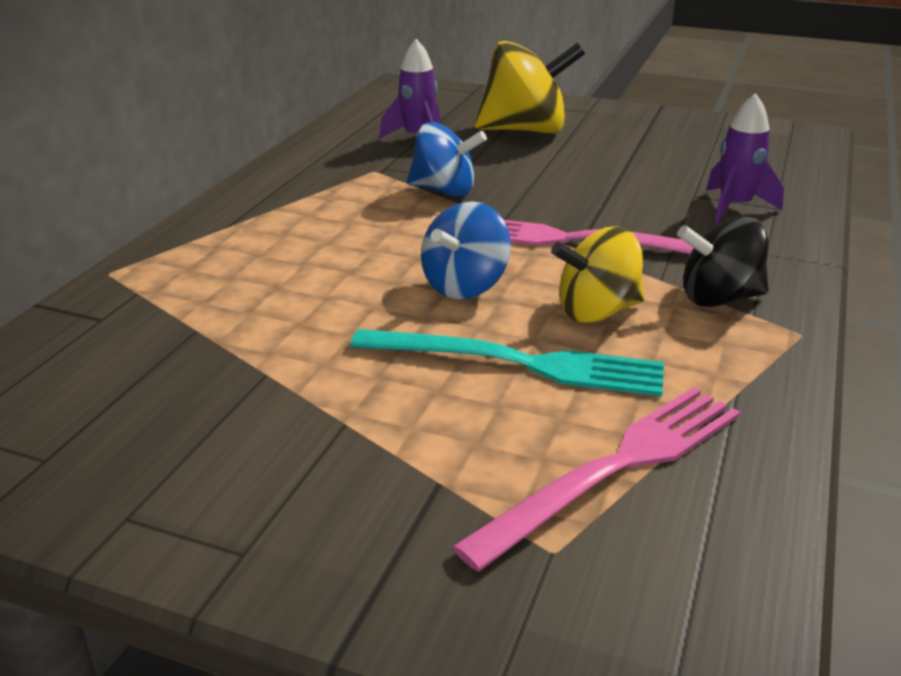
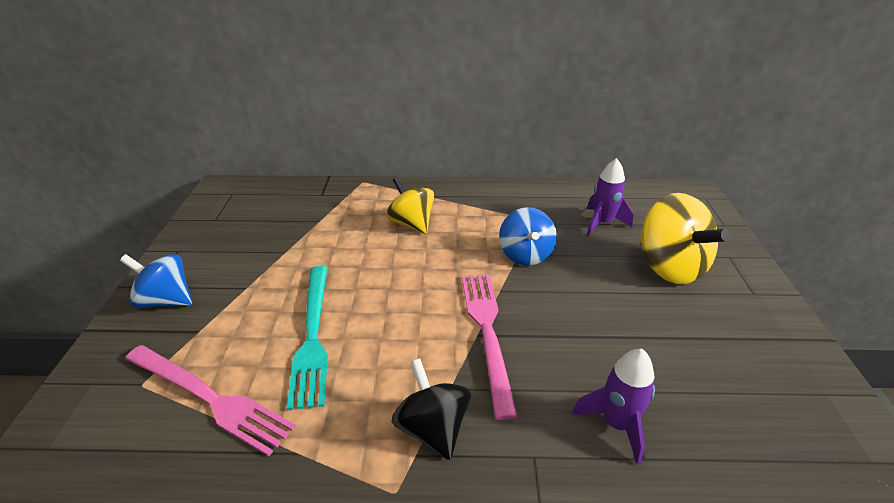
camera: 70 degrees right, 5 degrees up
(465, 286) = (396, 294): blue spinning top -> blue spinning top (166, 300)
(597, 311) = (386, 360): yellow spinning top -> yellow spinning top (411, 223)

